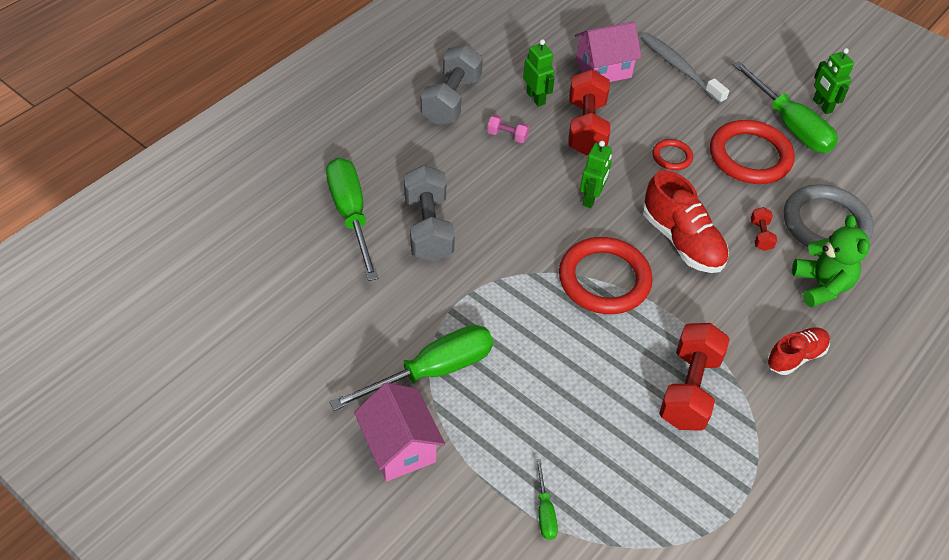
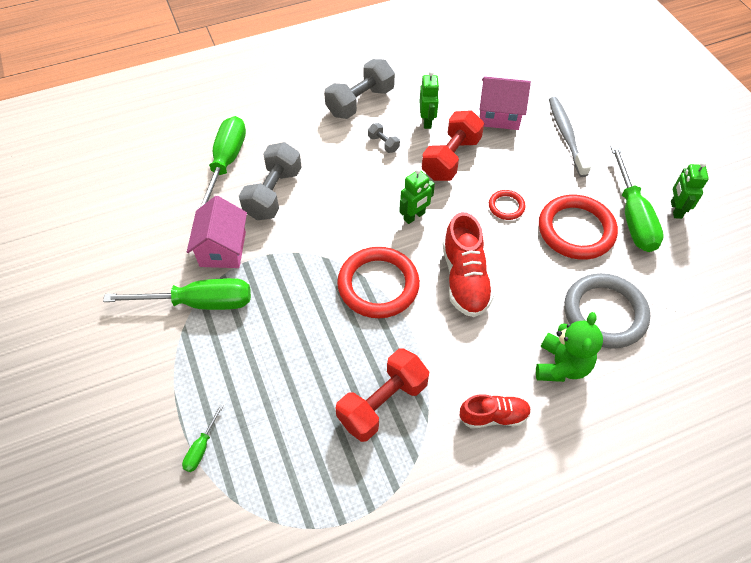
camera: 30 degrees right, 5 degrees up
(399, 447) = (136, 349): pink house -> pink house (222, 249)
(507, 136) = (383, 143): pink dumbbell -> grey dumbbell
(760, 235) = (537, 300): red dumbbell -> none

